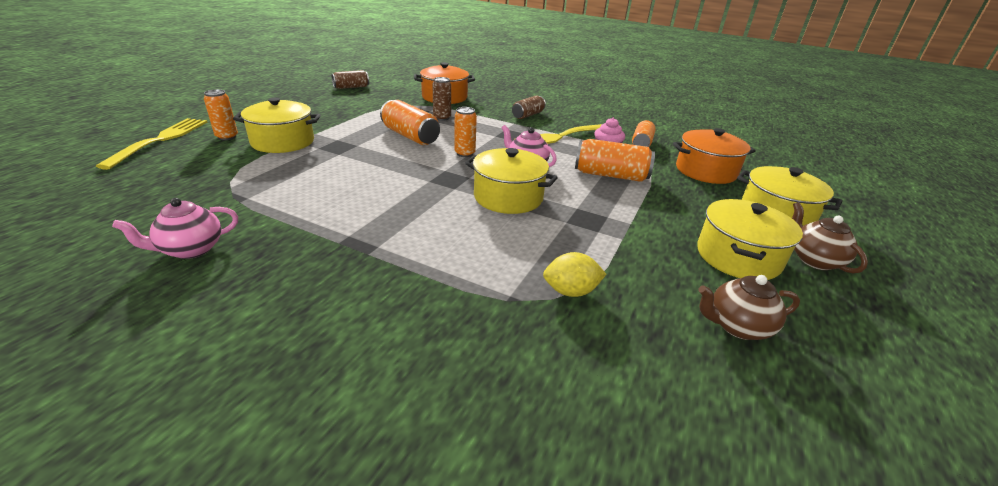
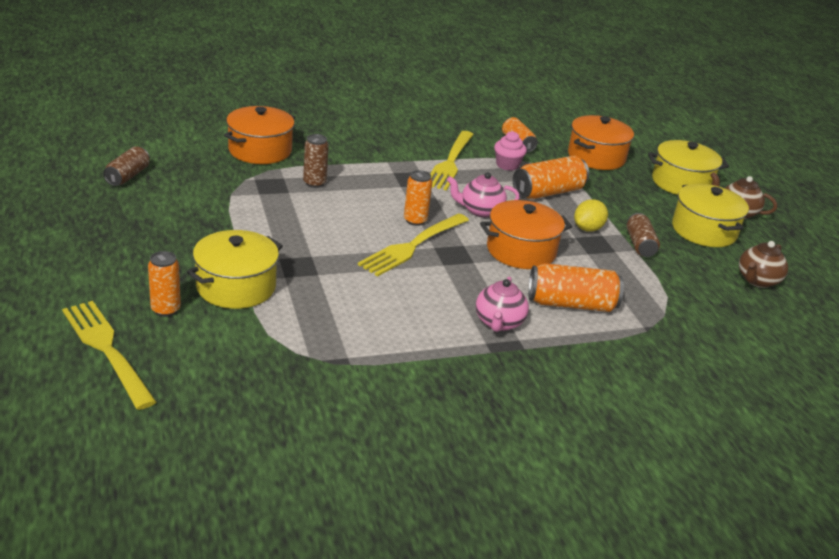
camera: 45 degrees left, 0 degrees up
(191, 249) = (411, 418): pink teapot -> pink teapot (499, 323)
(410, 136) = (333, 221): orange can -> orange can (571, 304)
(431, 164) = (412, 246): none -> yellow fork
(508, 197) = (521, 251): yellow pot -> orange pot
(528, 115) = (380, 144): brown can -> brown can (640, 245)
(571, 291) = (665, 305): yellow lemon -> yellow lemon (588, 229)

